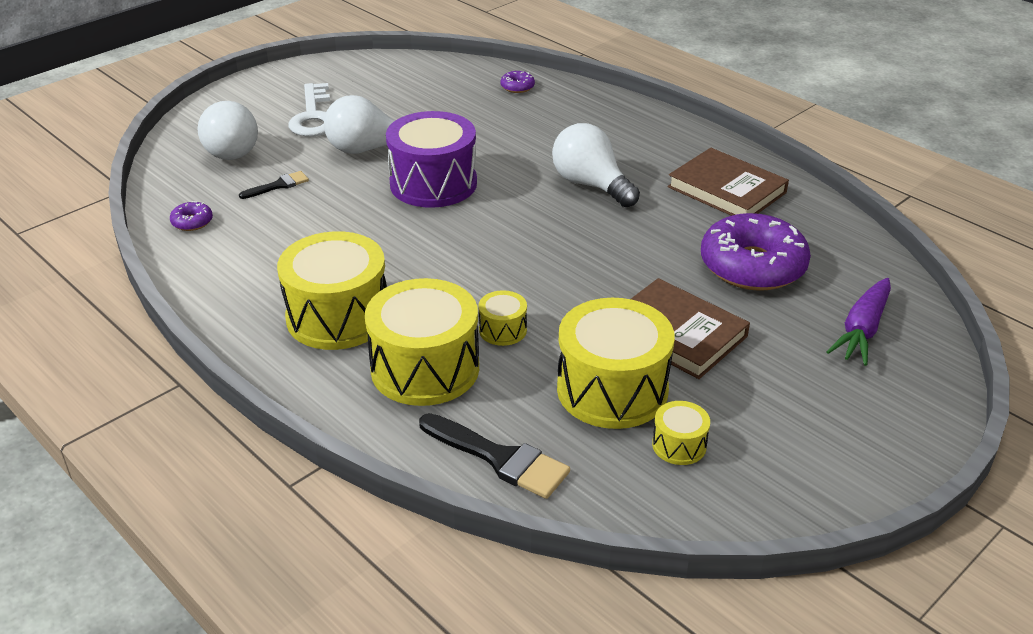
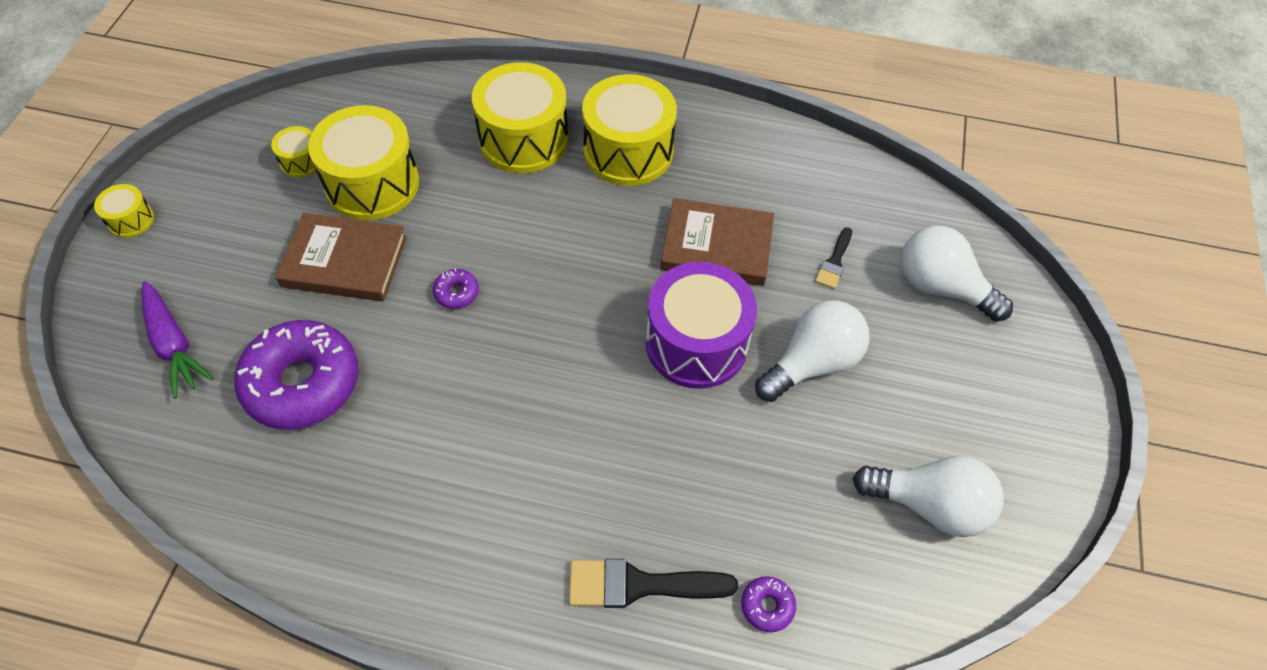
camera: 145 degrees right, 20 degrees up
(192, 222) = (848, 183): purple donut -> purple donut (456, 293)
(313, 116) = (930, 388): white key -> none
(499, 458) = (421, 100): black brush -> black brush (639, 585)
(503, 330) = (491, 198): yellow drum -> yellow drum (131, 220)
(591, 185) = (533, 430): white light bulb -> white light bulb (929, 505)
(726, 190) = (374, 507): brown book -> brown book (717, 246)
(862, 330) = (173, 345): purple carrot -> purple carrot turned 150 degrees clockwise

